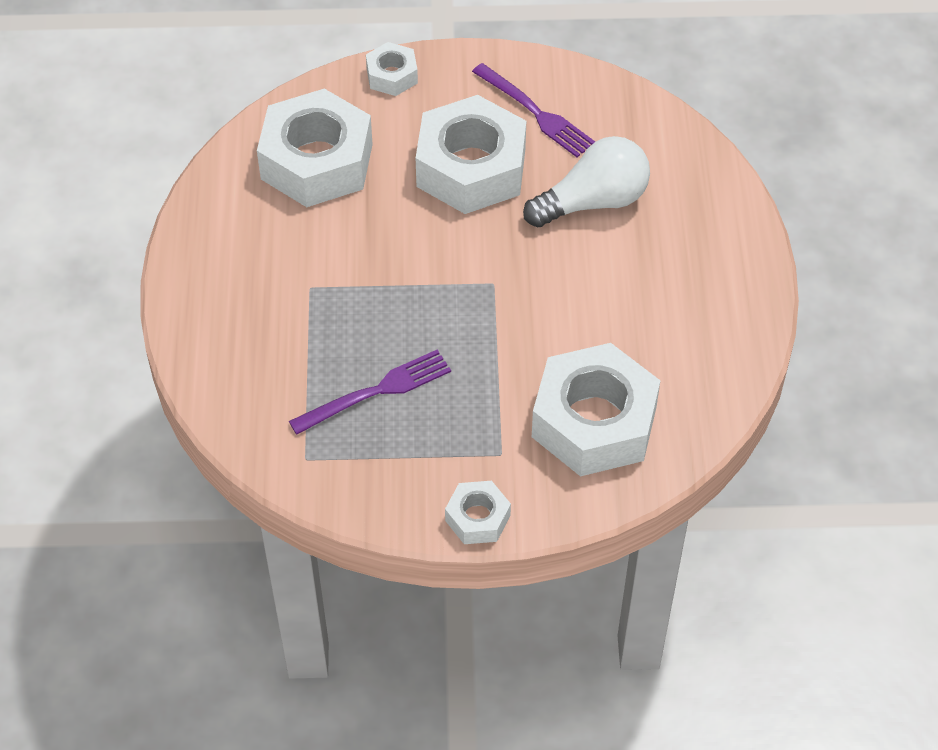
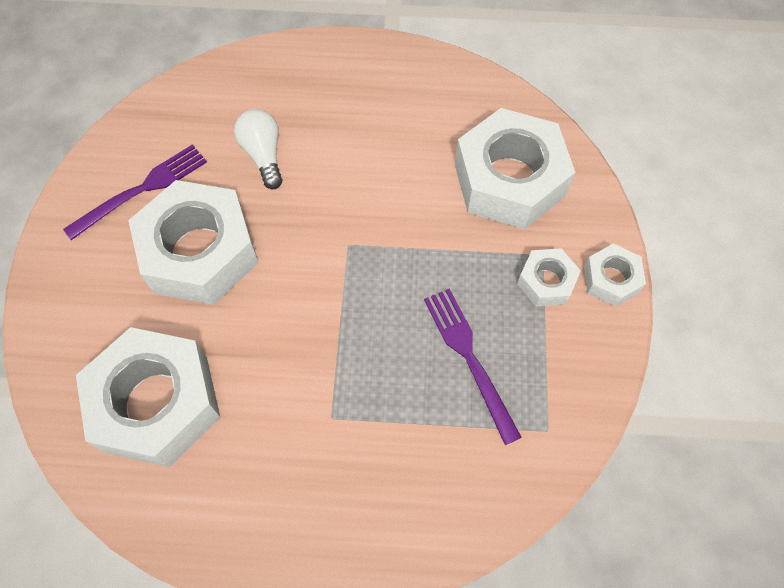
camera: 85 degrees left, 10 degrees up
(392, 76) = (52, 318): white nut -> white nut (546, 282)
(592, 202) = (263, 155): white light bulb -> white light bulb, size x0.66

